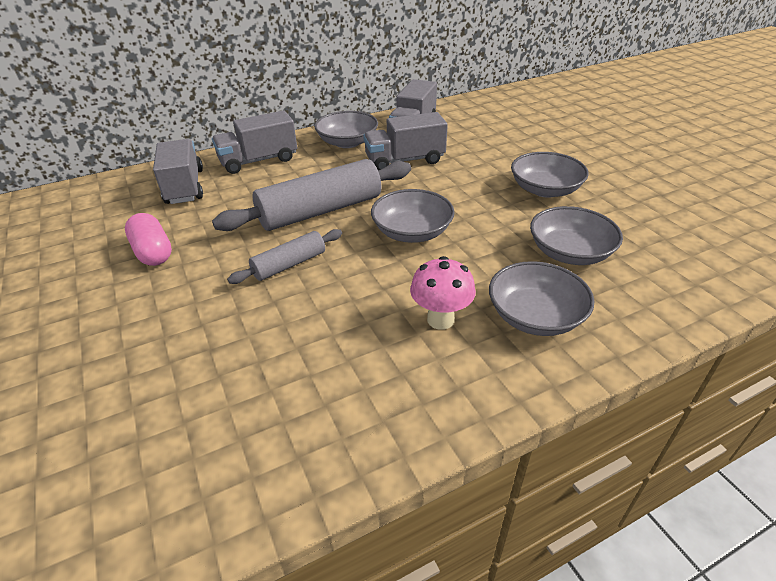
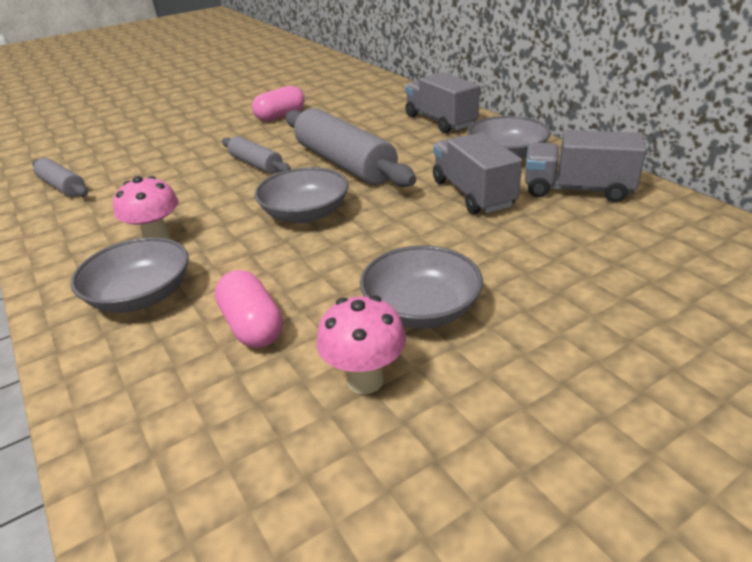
camera: 85 degrees right, 5 degrees down
(185, 187) = (380, 105): grey truck -> none
(255, 451) = (63, 186): none -> grey rolling pin
(570, 252) = (252, 326): grey bowl -> pink capsule
(612, 210) = (365, 380): none -> pink mushroom

